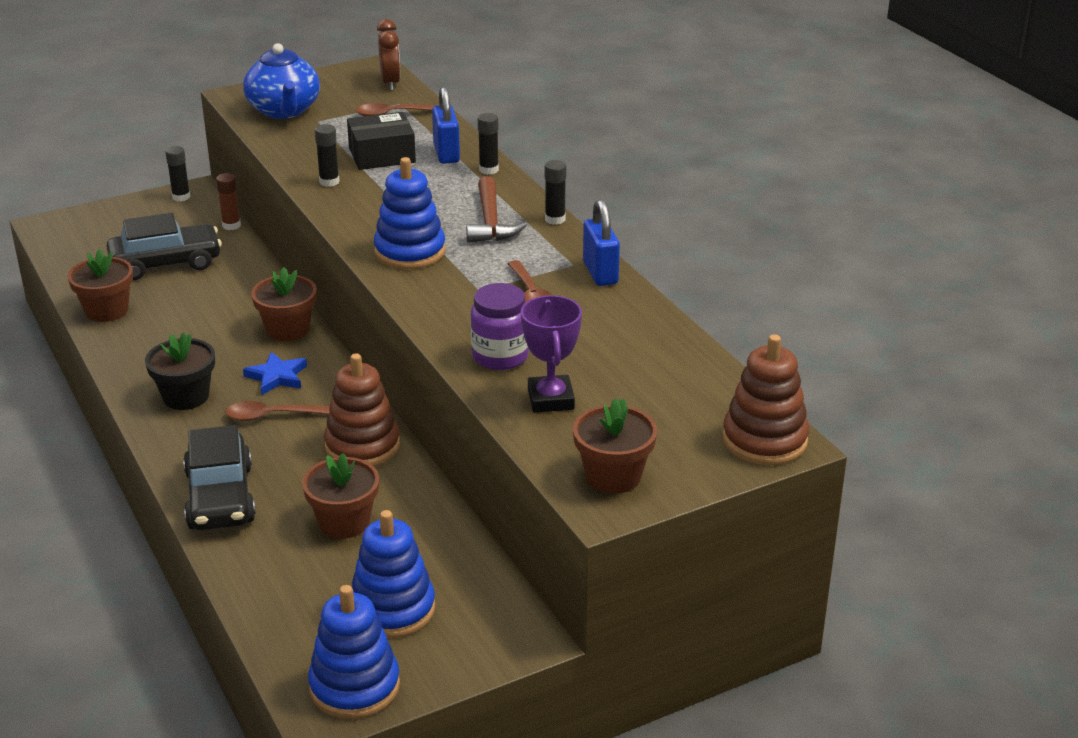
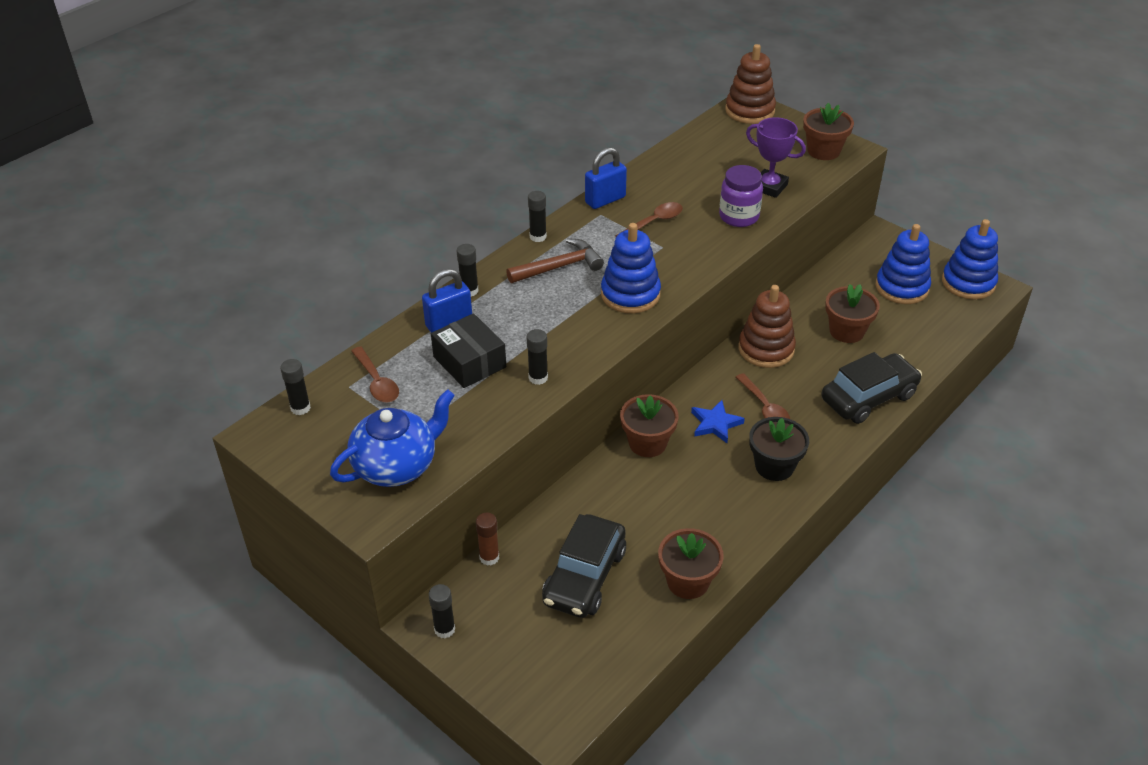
camera: 110 degrees left, 10 degrees up
(166, 263) = (584, 576): black car -> black car turned 120 degrees counterclockwise
(390, 83) = (300, 408): brown clock -> black glue stick
(550, 399) = (769, 187): purple trophy -> purple trophy turned 60 degrees clockwise

